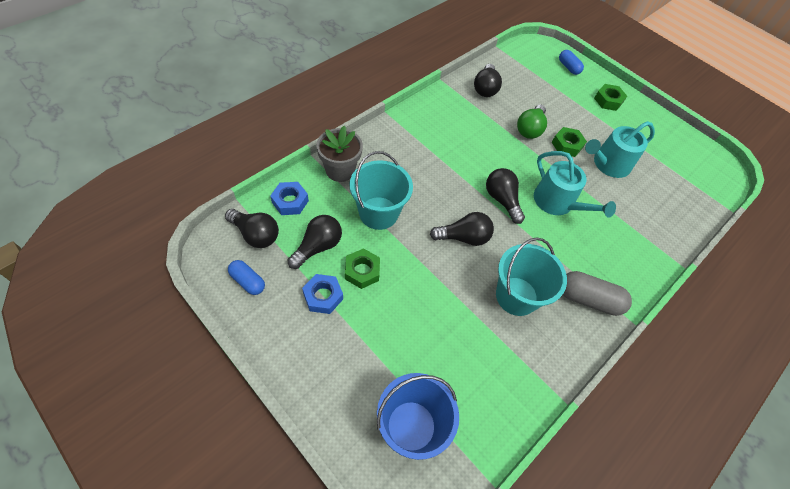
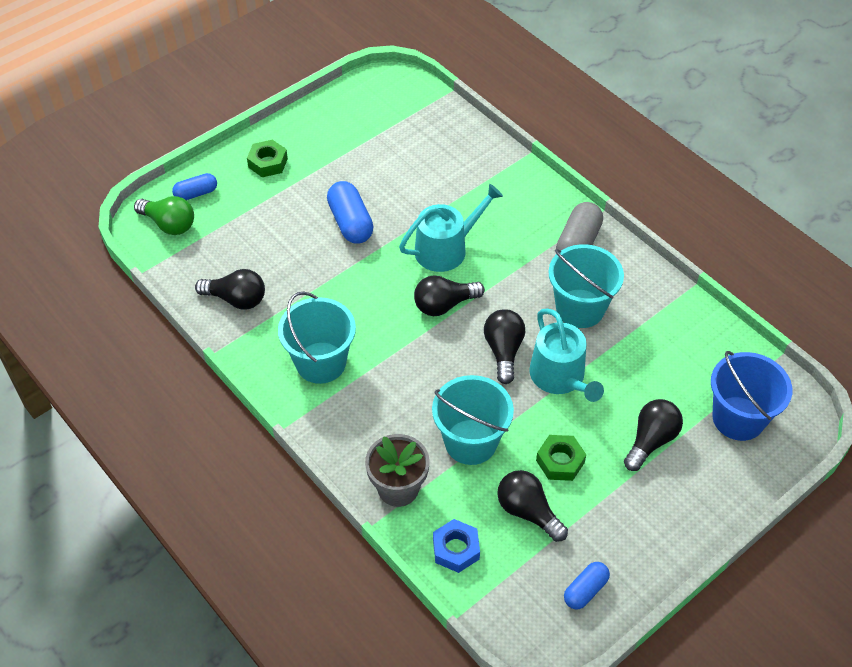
camera: 80 degrees left, 5 degrees down
(255, 234) = (513, 588): black light bulb -> black light bulb (651, 440)
(323, 296) = (598, 503): blue nut -> none
(439, 130) = (321, 362): none -> turquoise bucket
(529, 129) = (320, 258): green light bulb -> green light bulb (169, 224)
(567, 145) = (350, 223): green nut -> blue capsule
(608, 164) = (383, 187): turquoise watering can -> turquoise watering can (560, 377)

